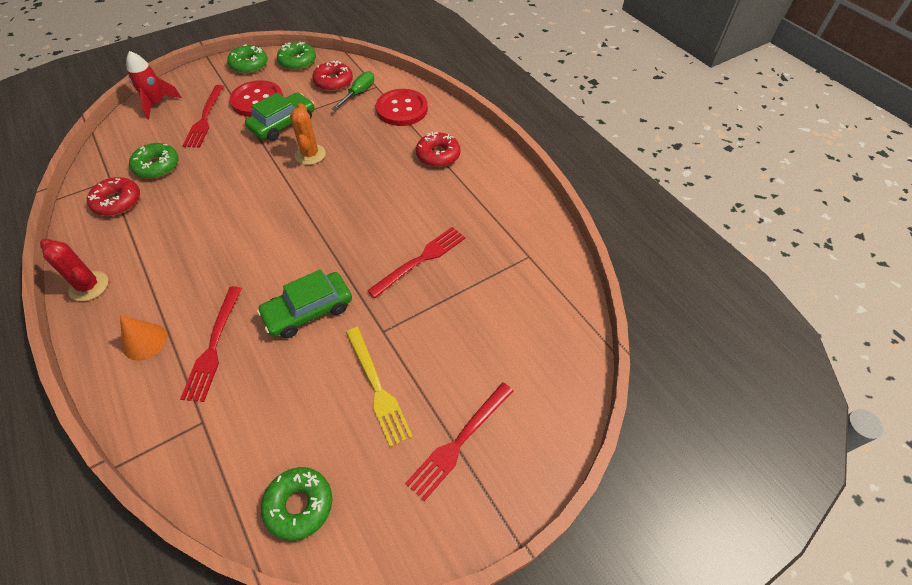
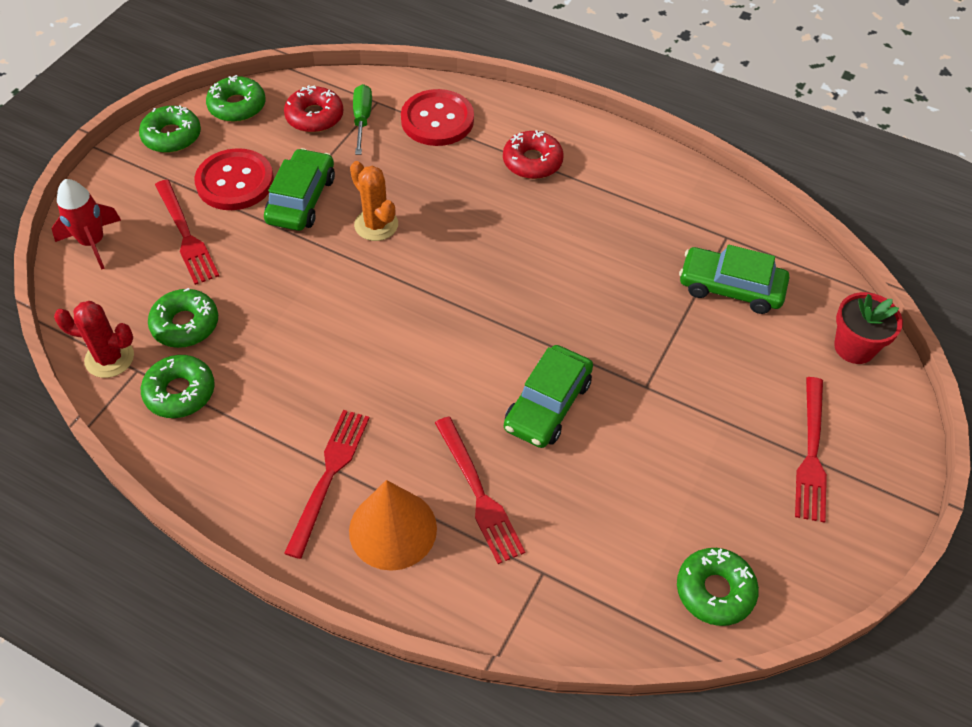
camera: 30 degrees left, 0 degrees up
(89, 286) = (255, 506): red cactus -> red cactus (109, 358)
(117, 202) = (180, 392): red donut -> green donut
(144, 341) = (393, 529): orange cone -> orange cone, size x1.55
(377, 388) = (691, 445): yellow fork -> none
(421, 260) = (619, 292): red fork -> red fork (329, 476)
(501, 292) = (731, 287): none -> green car
(560, 379) = (854, 347): none -> red flower pot

